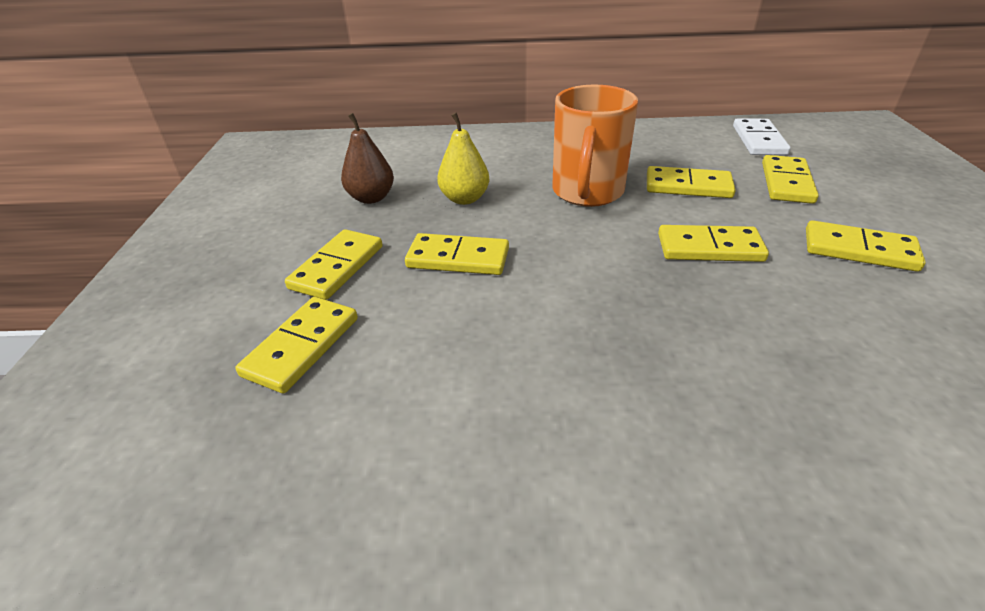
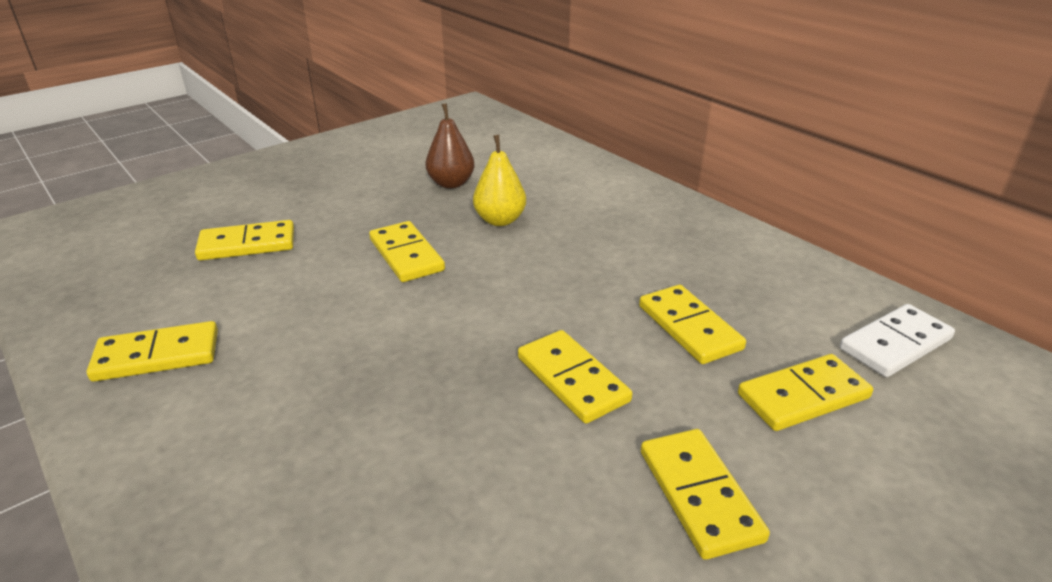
camera: 50 degrees right, 5 degrees down
(337, 267) = (345, 214): yellow domino -> yellow domino (157, 356)
(587, 192) = (591, 273): orange mug -> none

